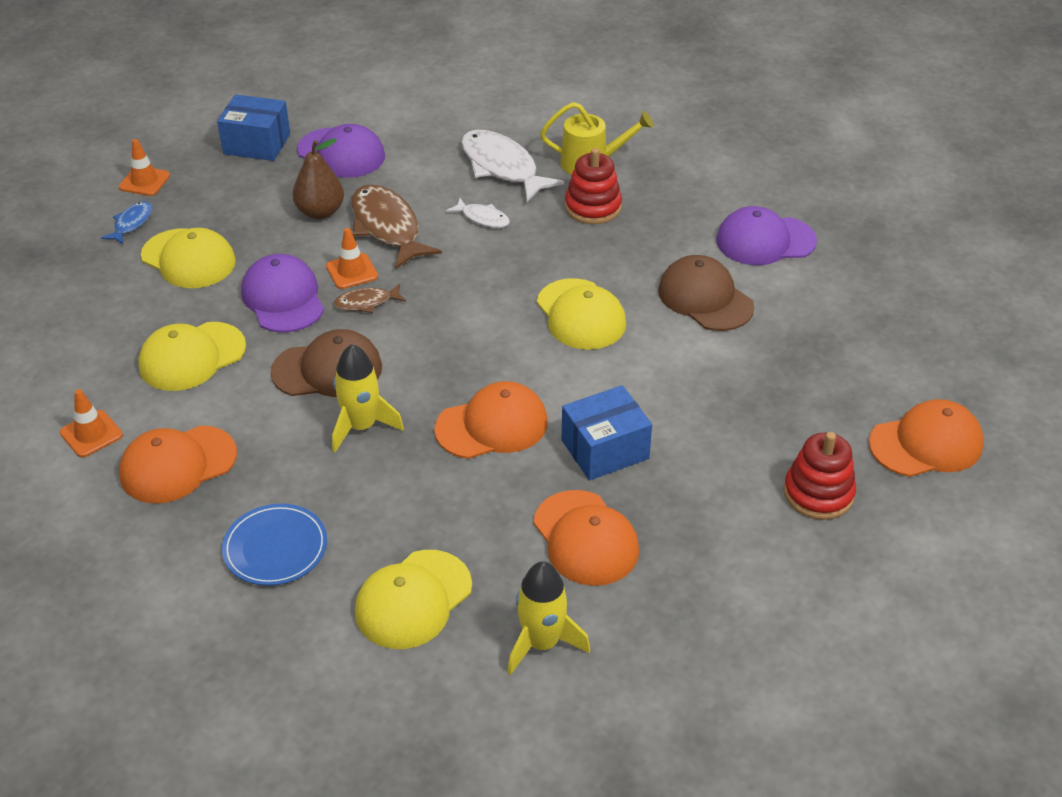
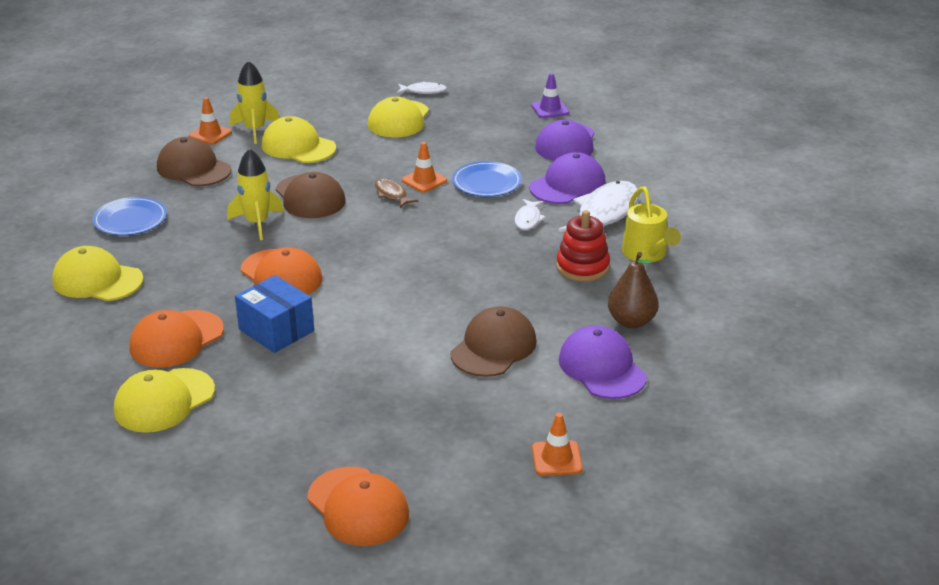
camera: 70 degrees right, 10 degrees down
(132, 223) = (424, 91): blue fish -> white fish
(144, 181) = (473, 83): orange traffic cone -> orange traffic cone (556, 458)
(177, 464) = (193, 168): orange cap -> brown cap
(257, 144) = (550, 109): blue box -> purple traffic cone
(283, 298) = (377, 162): purple cap -> purple cap (568, 185)
(320, 212) = (486, 152): brown pear -> brown pear (631, 321)
(387, 227) = (486, 182): brown fish -> blue plate
(542, 643) = (68, 340): yellow rocket -> yellow rocket (255, 130)
(581, 315) = (433, 288): yellow cap -> yellow cap (164, 401)
(818, 494) = (266, 449): red stacking toy -> none

